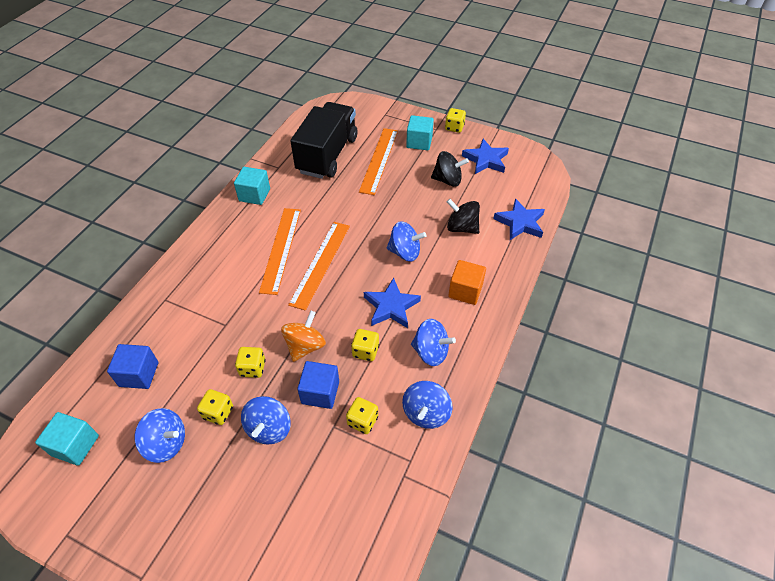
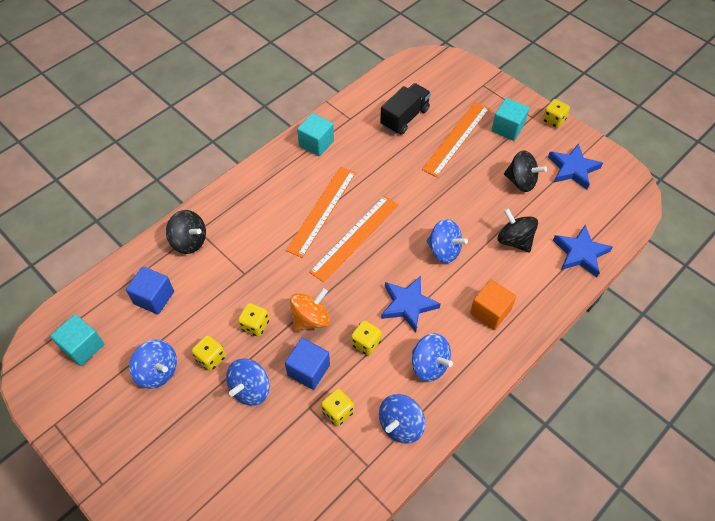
camera: 20 degrees right, 5 degrees up
(159, 312) = (189, 241): none -> black spinning top
(327, 155) = (404, 118): black truck -> black truck, size x0.62

